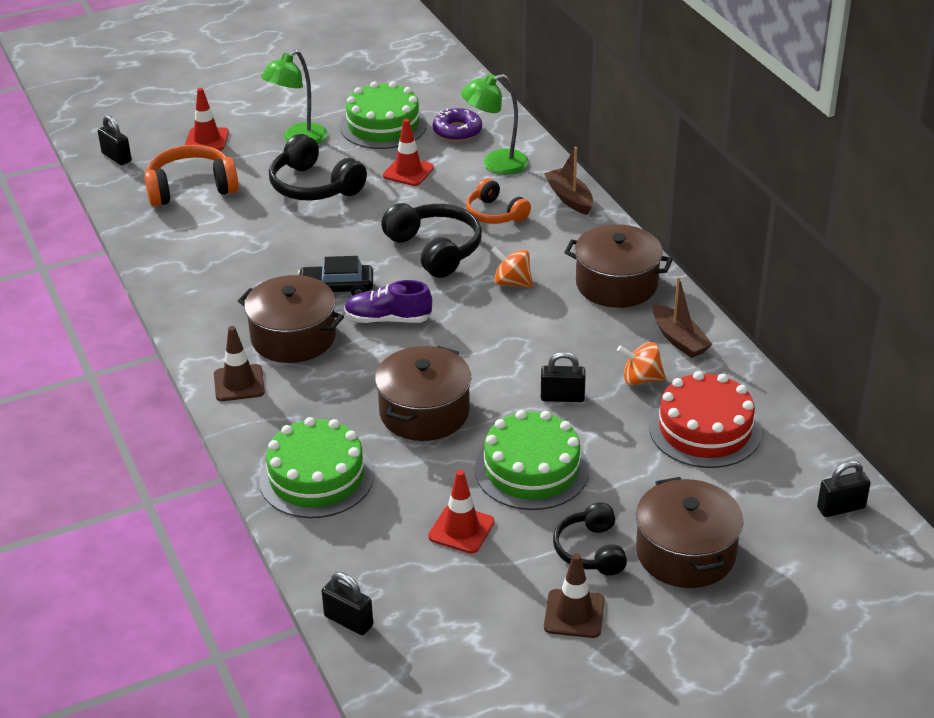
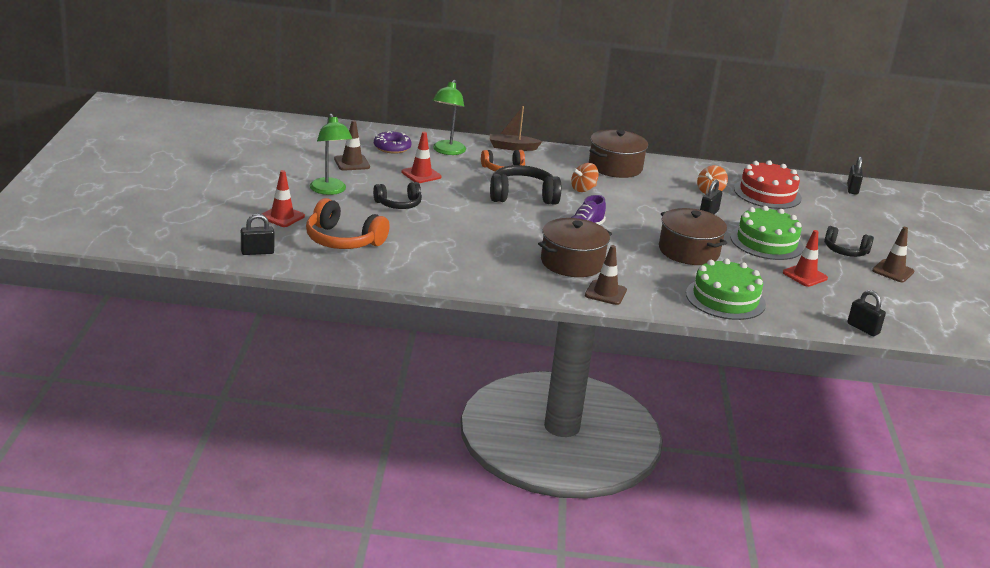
camera: 65 degrees left, 10 degrees down
(191, 188) = (343, 240): orange headphones -> orange headphones turned 75 degrees counterclockwise
(314, 186) = (398, 204): black headphones -> black headphones, size x0.65
(336, 288) = (531, 234): black car -> none
(348, 621) = (863, 328): black padlock -> black padlock turned 75 degrees clockwise
(383, 125) = (352, 163): green cake -> brown traffic cone
(679, 339) = (683, 172): brown boat -> none
(685, 553) = (862, 231): brown pot -> none

